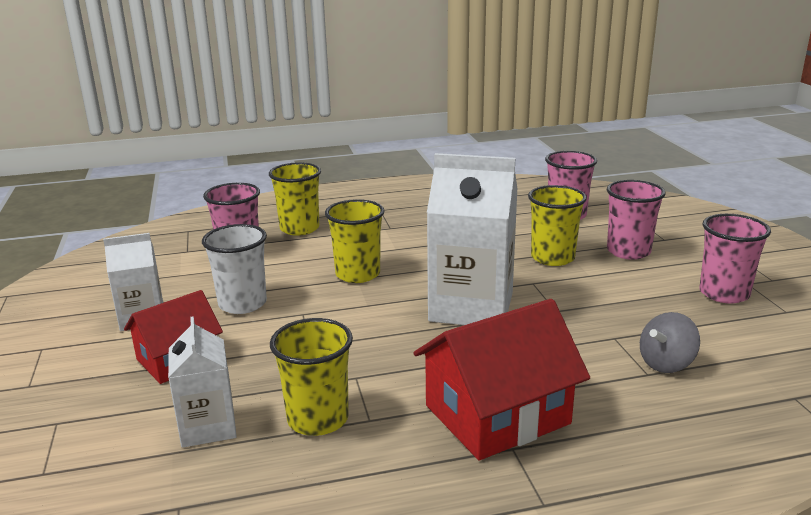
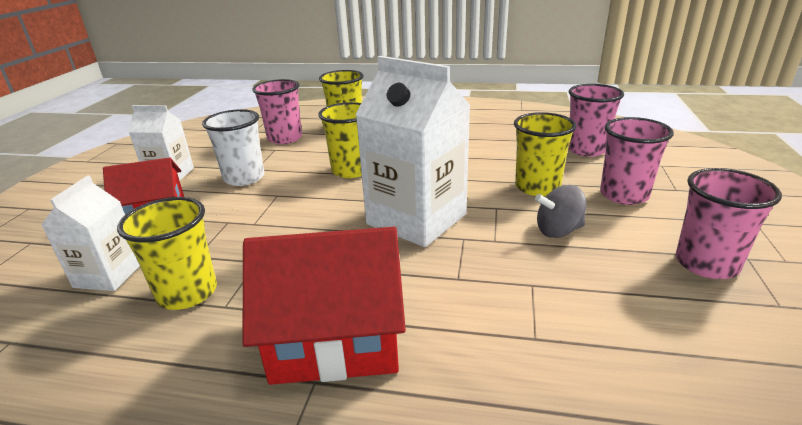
camera: 25 degrees right, 5 degrees up
(666, 363) = (567, 331): grey spinning top -> grey spinning top (558, 231)

